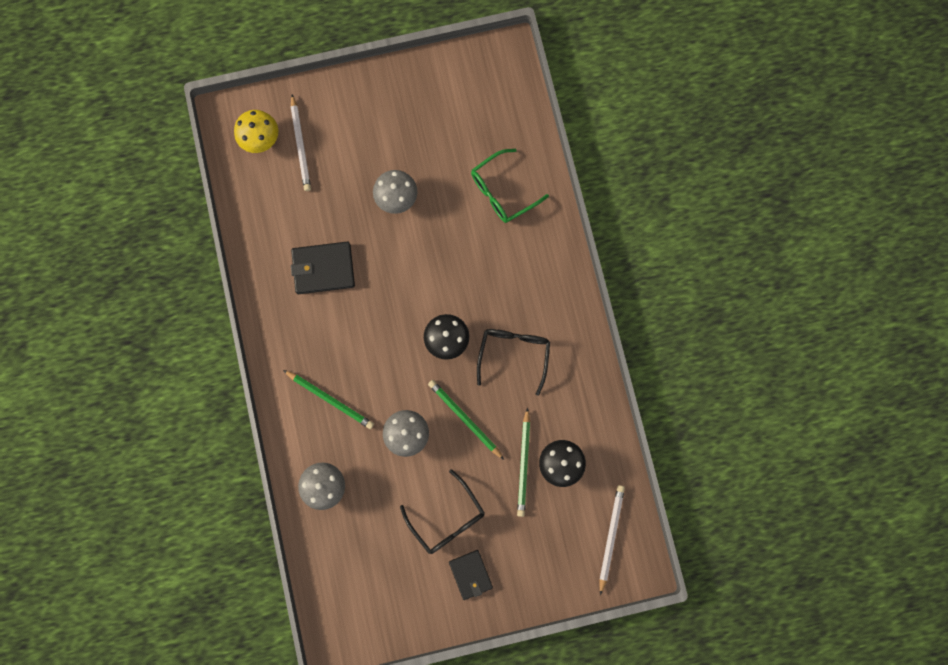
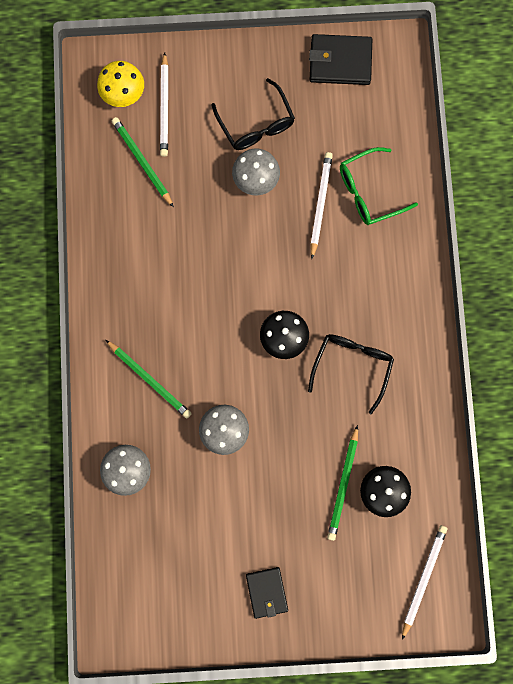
camera: 10 degrees right, 0 degrees up
(323, 269) = (166, 241): black wallet -> black wallet (340, 62)
(447, 518) = (252, 528): black glasses -> black glasses (256, 124)
(460, 210) = (320, 204): none -> white pencil
(465, 419) = (289, 425): green pencil -> green pencil (142, 162)

